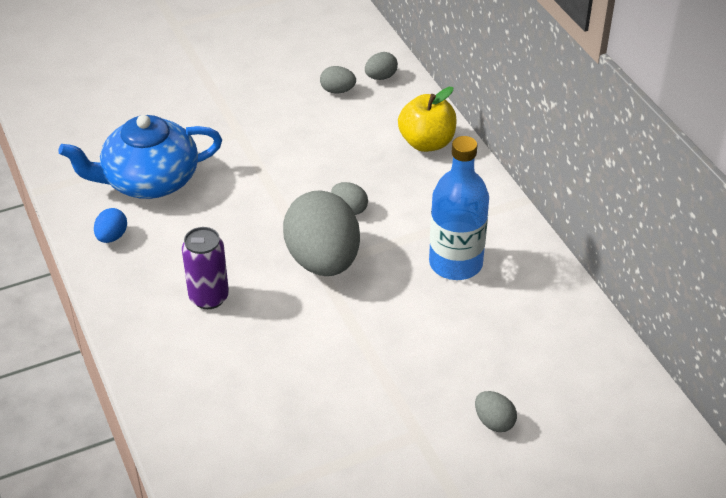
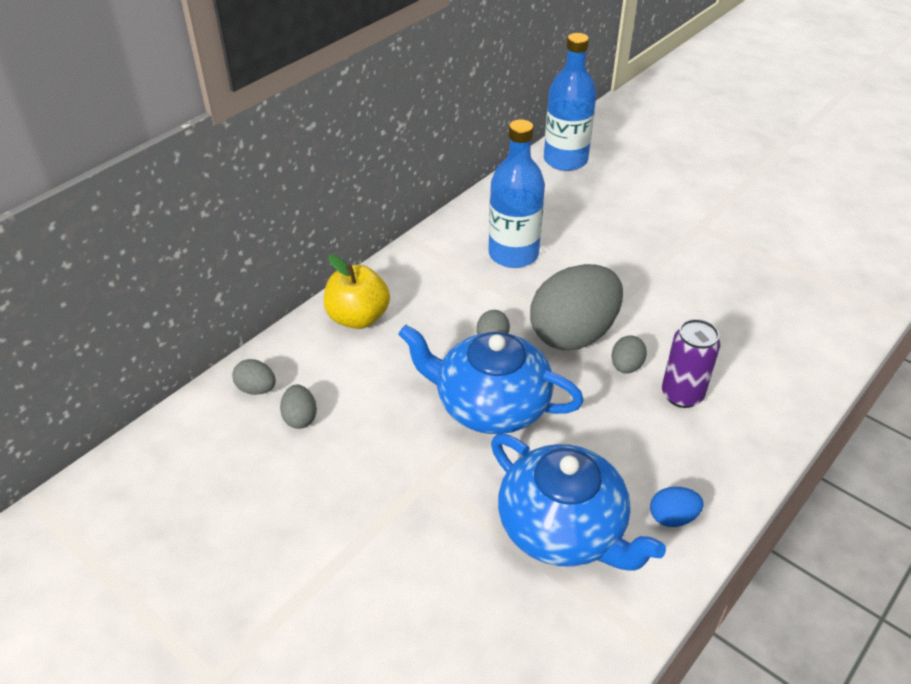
camera: 115 degrees left, 0 degrees up
(281, 184) = (490, 405): none -> blue teapot
(494, 422) = (655, 196): grey egg -> grey egg (626, 366)
(606, 372) = (565, 160): none -> blue bottle

